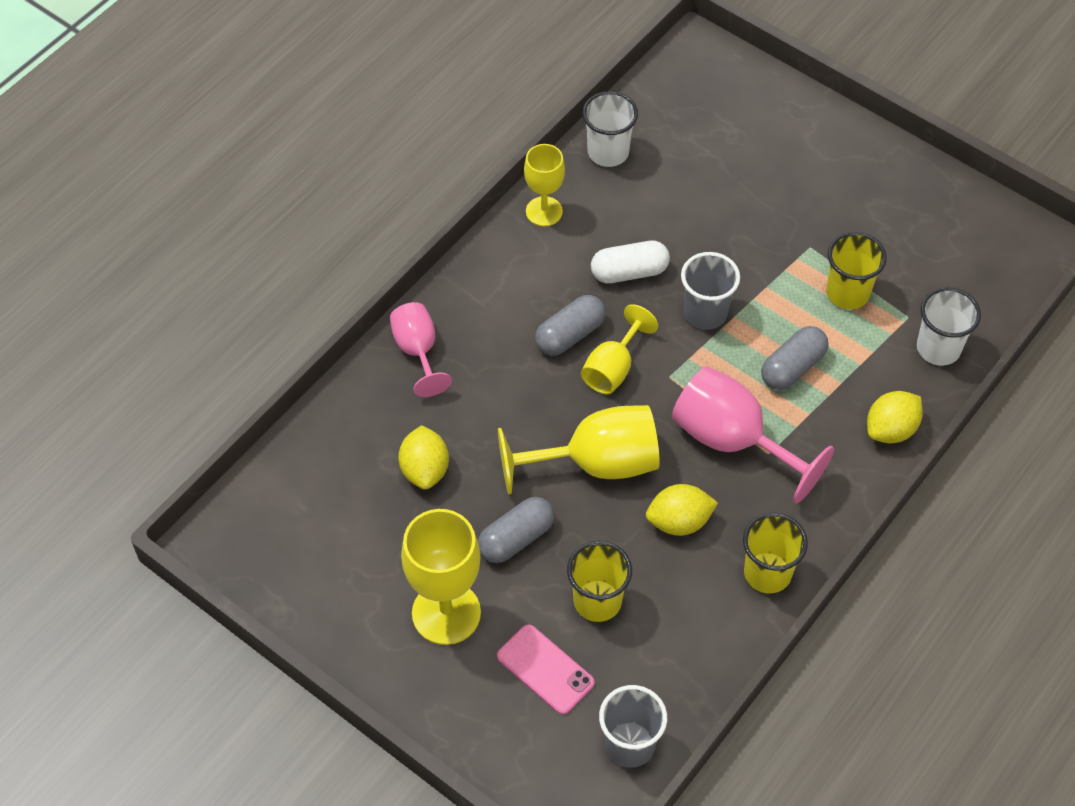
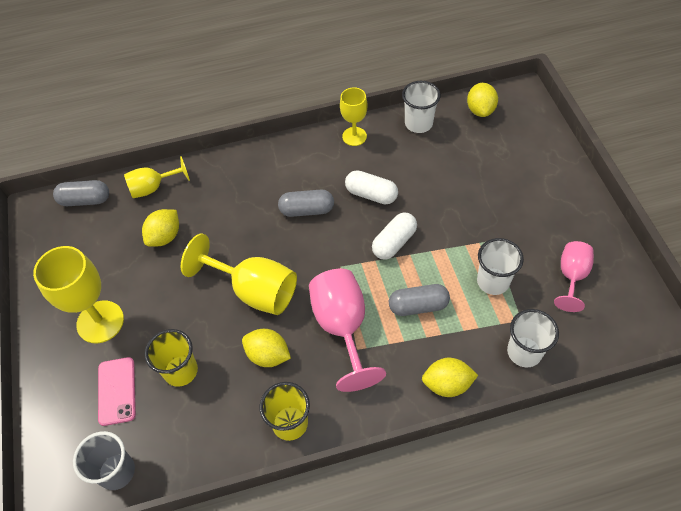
camera: 40 degrees right, 0 degrees up
(418, 351) = (221, 172): pink goblet -> pink goblet (571, 276)
(516, 538) = (173, 305): grey capsule -> grey capsule (85, 200)
(613, 368) = (313, 242): yellow goblet -> yellow goblet (153, 187)
(666, 95) = (480, 110): none -> yellow lemon
(705, 313) = (394, 242): grey cup -> white capsule
(847, 293) = (493, 281): yellow cup -> white cup

